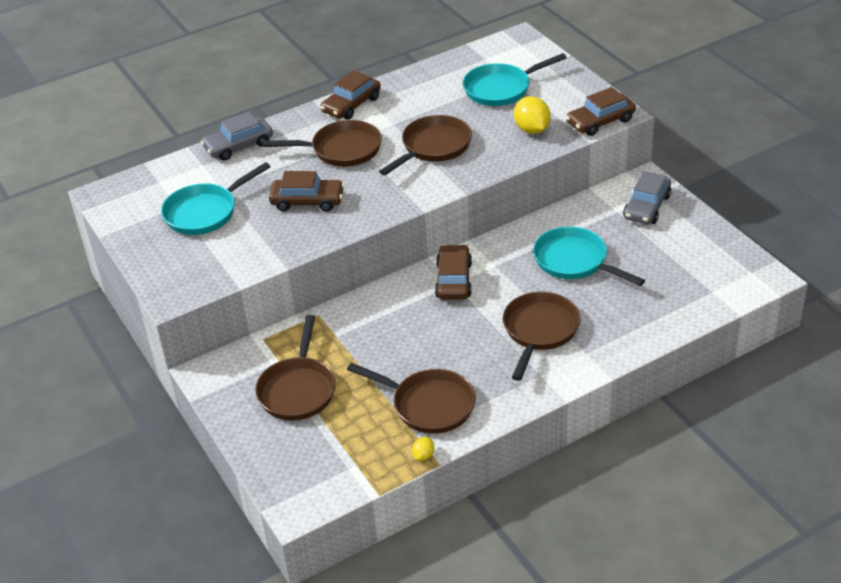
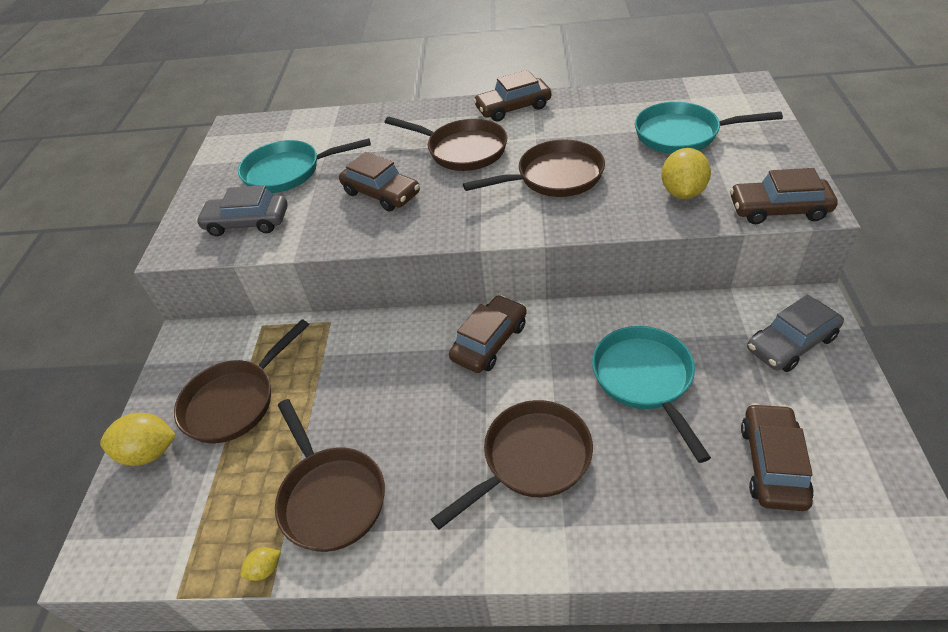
camera: 35 degrees right, 5 degrees up
(238, 146) = (379, 117): grey car -> grey car (247, 222)
(265, 444) = (149, 452): none -> yellow lemon
(676, 274) = (772, 464): none -> brown car

